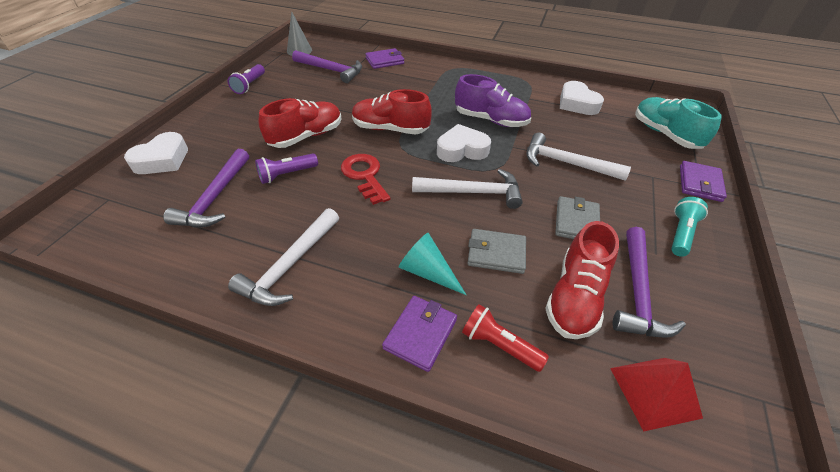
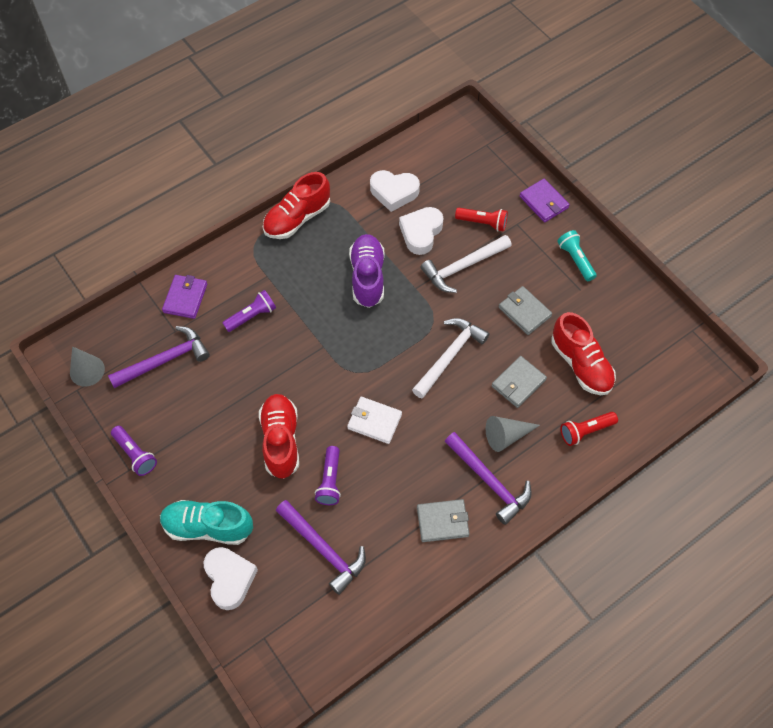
camera: 55 degrees left, 15 degrees up
(290, 265) = (442, 521): white hammer -> grey wallet
(364, 176) = (374, 421): red key -> white wallet
(390, 129) = (321, 365): red shoe -> red shoe (297, 218)
(399, 87) = (251, 316): none -> purple flashlight
(420, 334) = (551, 469): purple wallet -> none
(427, 272) = (506, 436): turquoise cone -> grey cone
(462, 150) = (392, 328): white heart -> white heart (421, 233)
(491, 120) = (367, 277): purple shoe -> purple shoe turned 60 degrees counterclockwise
(622, 156) = (483, 223): none -> red flashlight
(637, 292) = (599, 327): purple hammer -> purple hammer (489, 481)
(654, 392) = (658, 376): red pyramid -> none
(665, 134) = (480, 169): turquoise shoe -> turquoise shoe (208, 527)

